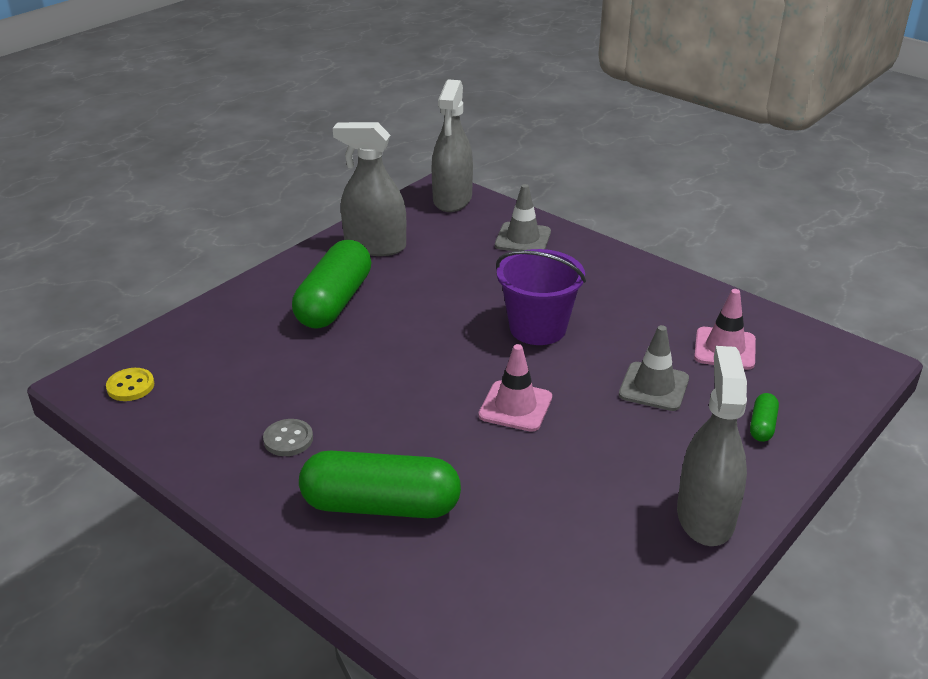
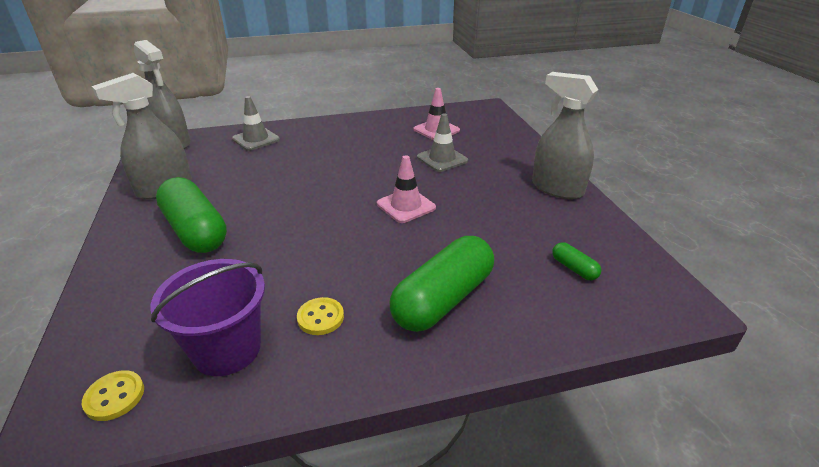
camera: 55 degrees left, 0 degrees up
(288, 439) = (320, 317): grey button -> yellow button
(537, 328) = (345, 169): purple bucket -> purple bucket (227, 349)
(762, 426) = (504, 146): green capsule -> green capsule (574, 268)

